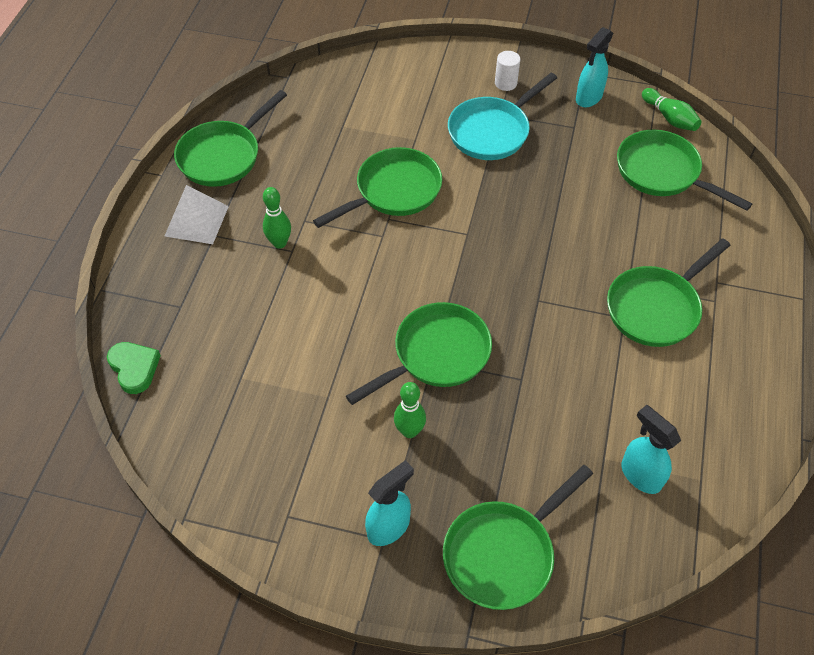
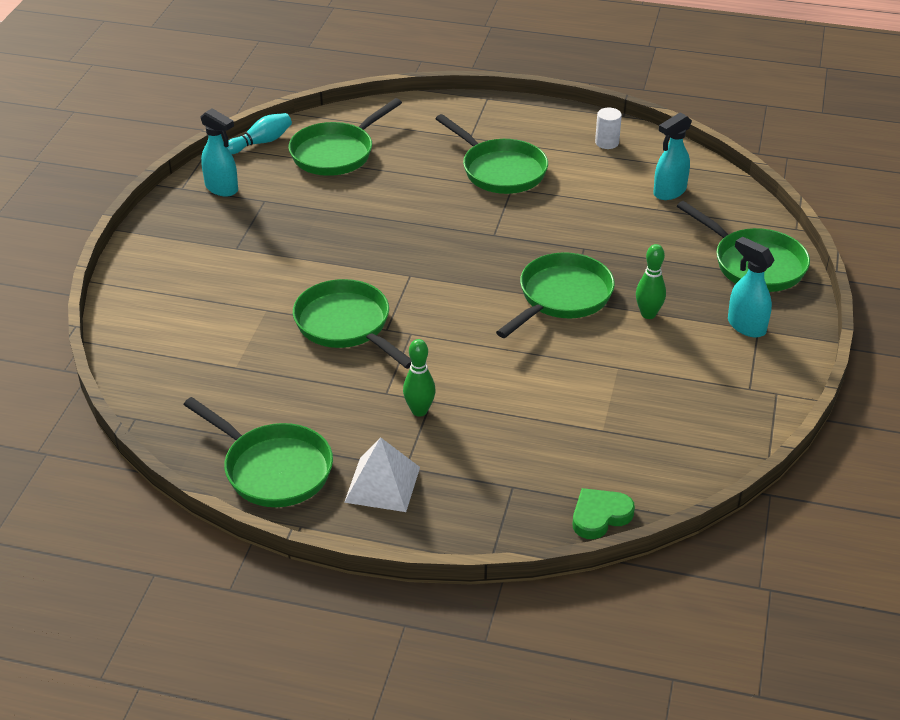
camera: 90 degrees left, 15 degrees down
(436, 354) = (562, 297): green pan -> green pan turned 75 degrees clockwise
(492, 131) = (262, 254): turquoise pan -> none
(505, 83) = (186, 242): white cylinder -> white cylinder (607, 142)
(669, 118) = (261, 142): green bowling pin -> turquoise bowling pin

